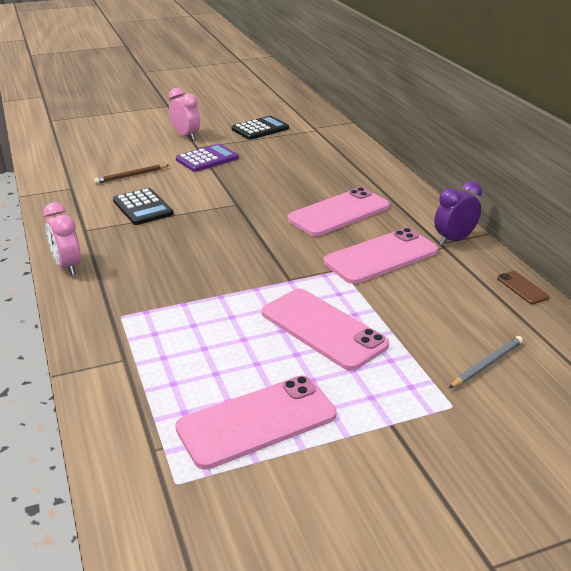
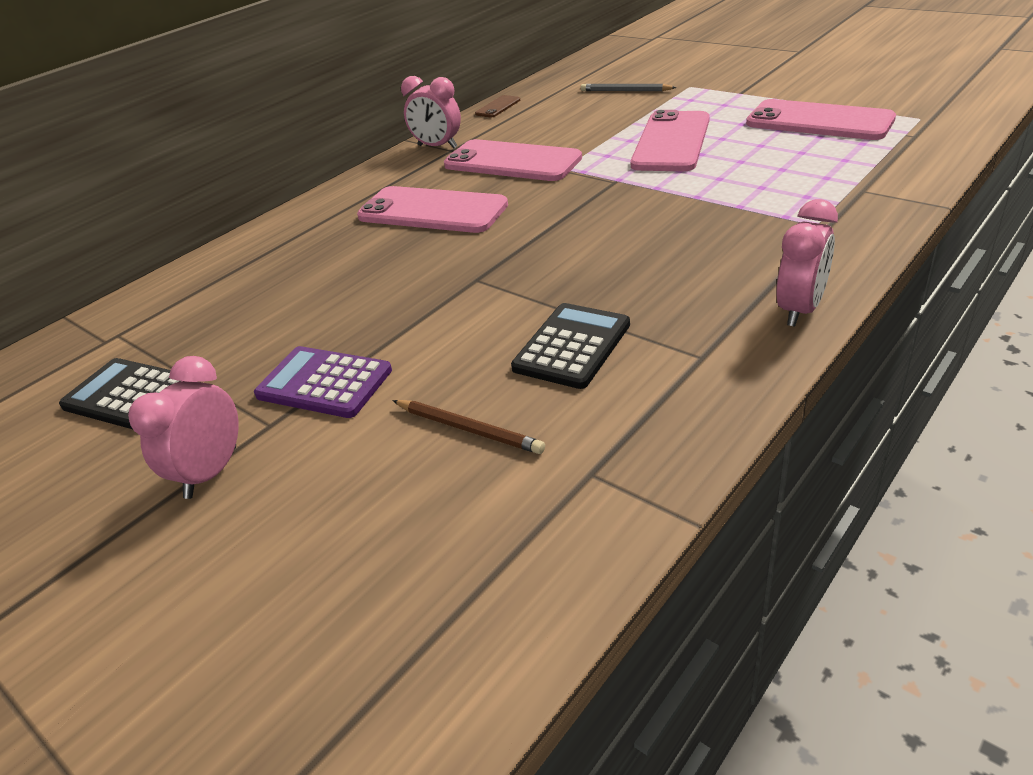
camera: 115 degrees left, 5 degrees up
(454, 240) = (437, 147): purple clock -> pink clock

